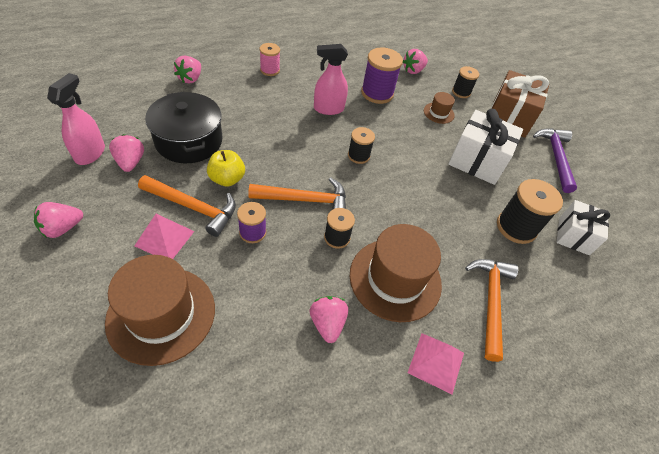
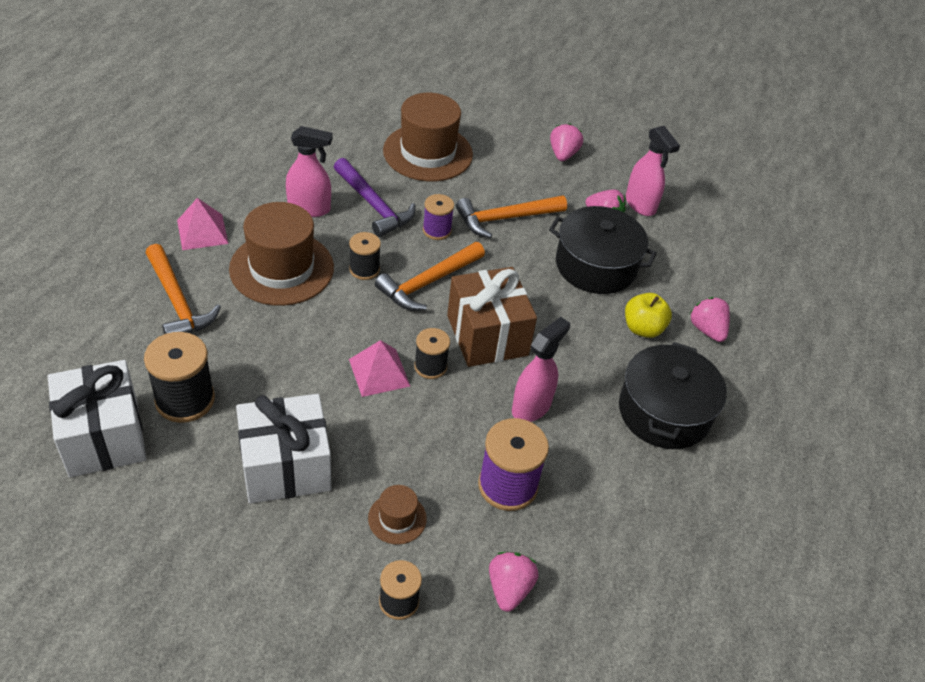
camera: 140 degrees right, 5 degrees down
(164, 238) = (491, 188): pink pyramid -> pink pyramid (379, 372)
(227, 179) = (515, 256): yellow apple -> yellow apple (643, 328)
(270, 70) = (664, 412): pink spool -> black pot
(327, 323) = (309, 208): pink strawberry -> pink spray bottle
(509, 118) = (285, 603): brown gift -> brown gift (487, 335)
(555, 157) = (170, 567): purple hammer -> purple hammer (374, 205)
(573, 236) = (104, 437): white gift -> white gift, size x1.51

